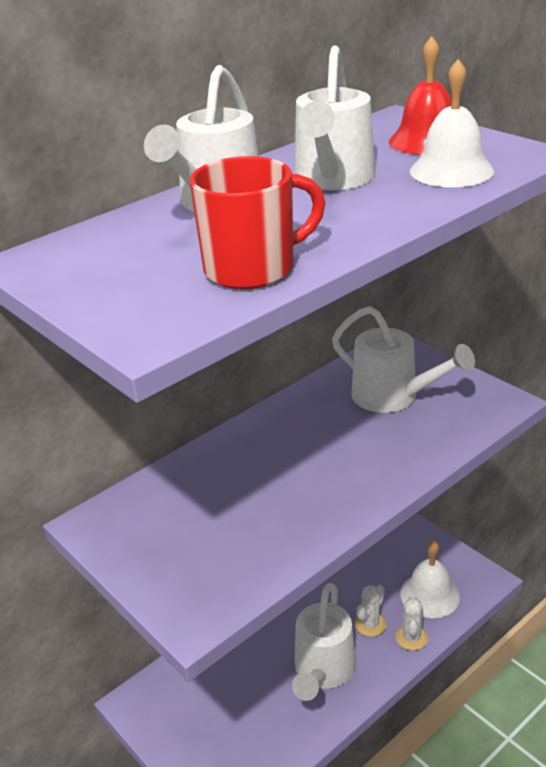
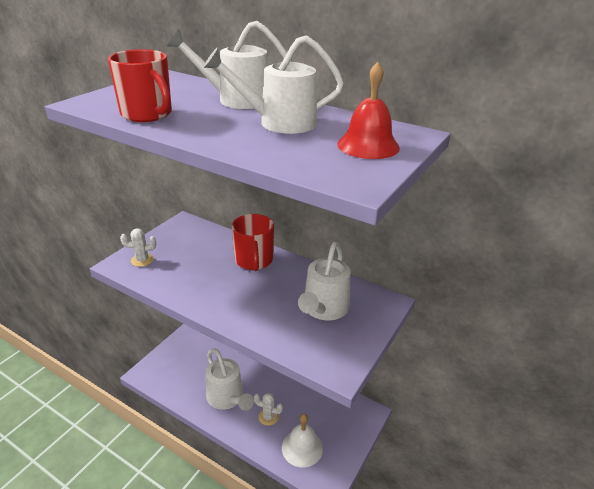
camera: 70 degrees right, 0 degrees up
(258, 446) = (254, 261): none -> red mug
(323, 672) = (228, 399): white watering can -> white watering can turned 120 degrees counterclockwise
(411, 637) = (262, 441): white cactus -> white cactus (142, 260)
(451, 171) = (307, 156): white bell -> none

